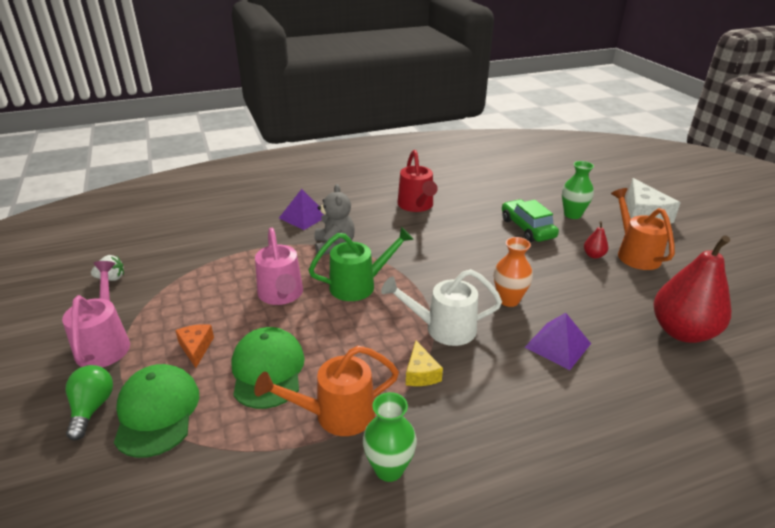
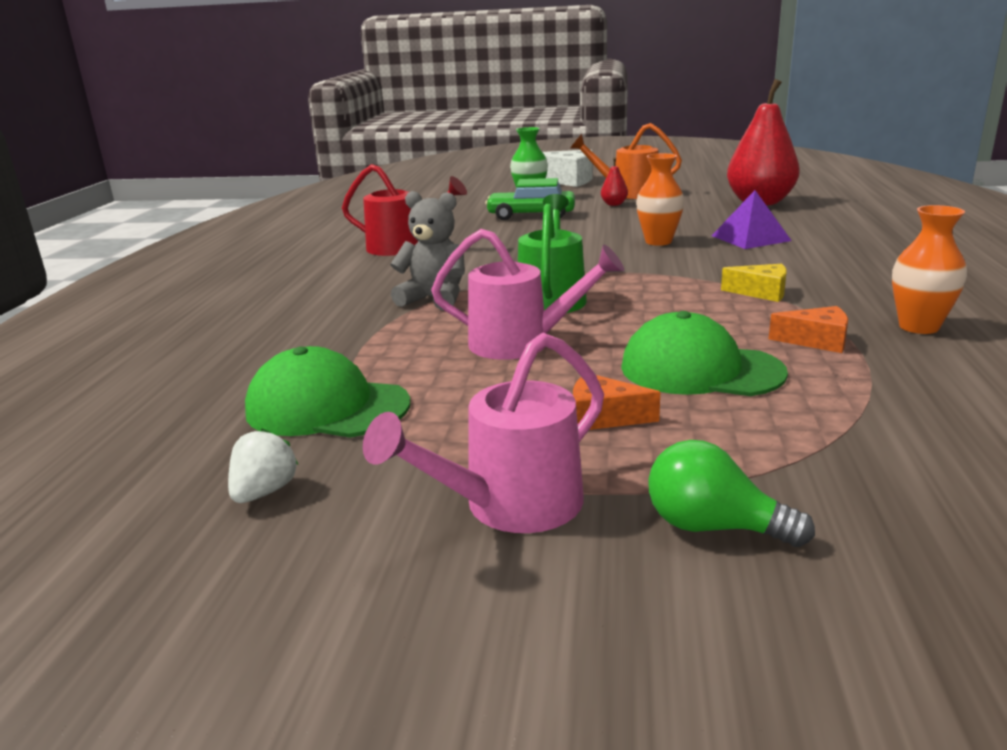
camera: 60 degrees left, 10 degrees down
(105, 343) = (509, 507): pink watering can -> pink watering can turned 60 degrees counterclockwise
(157, 412) = (755, 461): green cap -> green cap (327, 407)
(304, 216) = (318, 307): purple pyramid -> none
(335, 415) = (816, 341): orange watering can -> orange cheese
(389, 469) = (918, 327): green vase -> orange vase
(442, 329) = (686, 273): white watering can -> none

